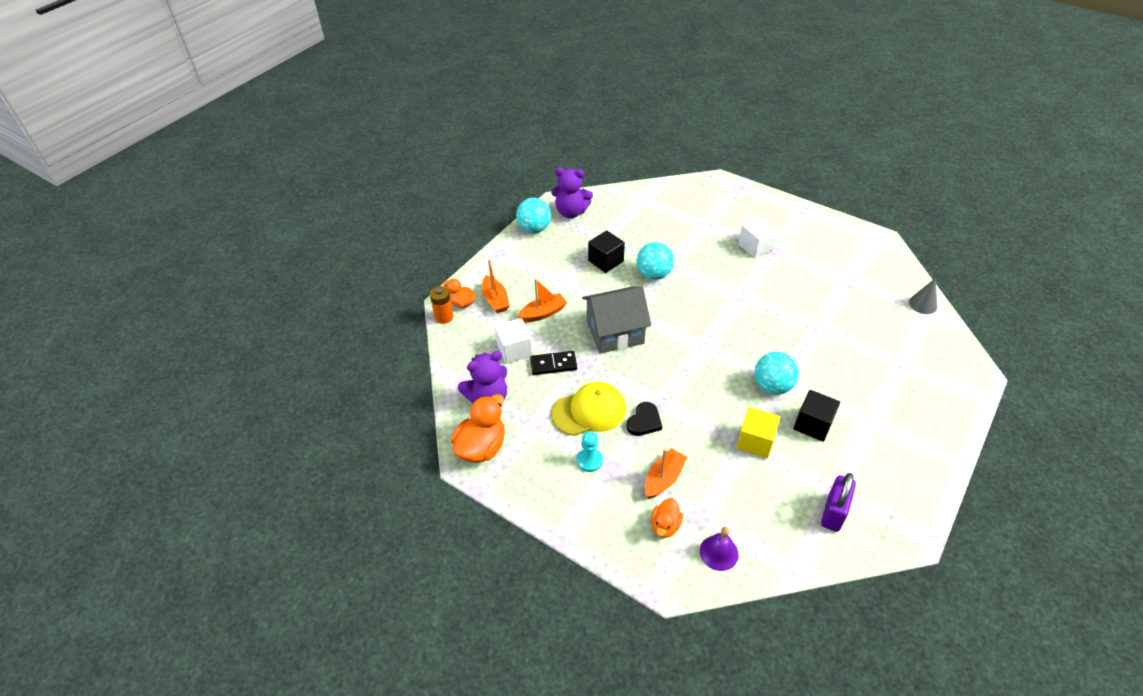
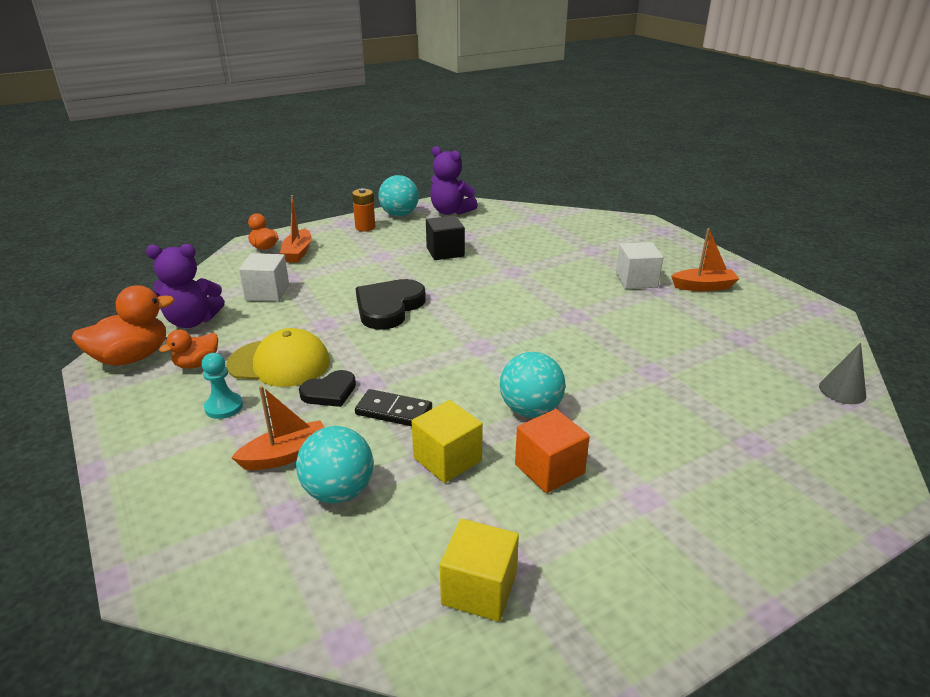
camera: 25 degrees right, 15 degrees down
(444, 317) = (235, 252): orange battery -> orange battery (365, 227)
(543, 313) = (332, 273): orange boat -> orange boat (703, 287)
(553, 364) = (291, 314): black domino -> black domino (393, 411)
(615, 332) = (388, 307): grey house -> black heart
(654, 274) = (487, 274): turquoise ball -> turquoise ball (338, 491)
(665, 526) = (228, 506): orange duck -> orange duck (197, 364)
(719, 552) = (260, 567): purple bell -> none
(813, 424) = (549, 469): black cube -> orange cube
(833, 512) = (479, 589): purple padlock -> yellow cube

